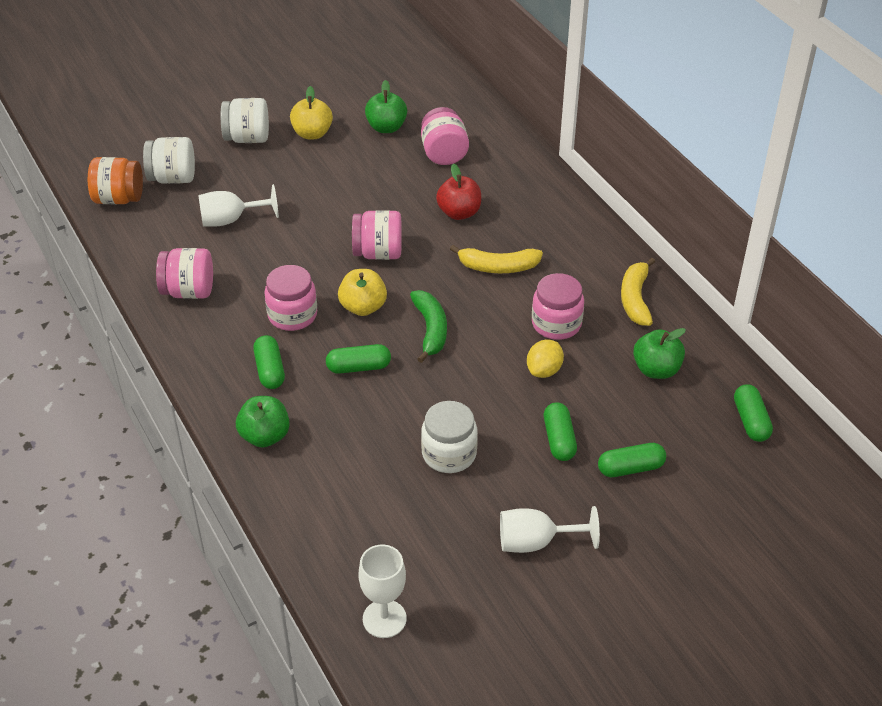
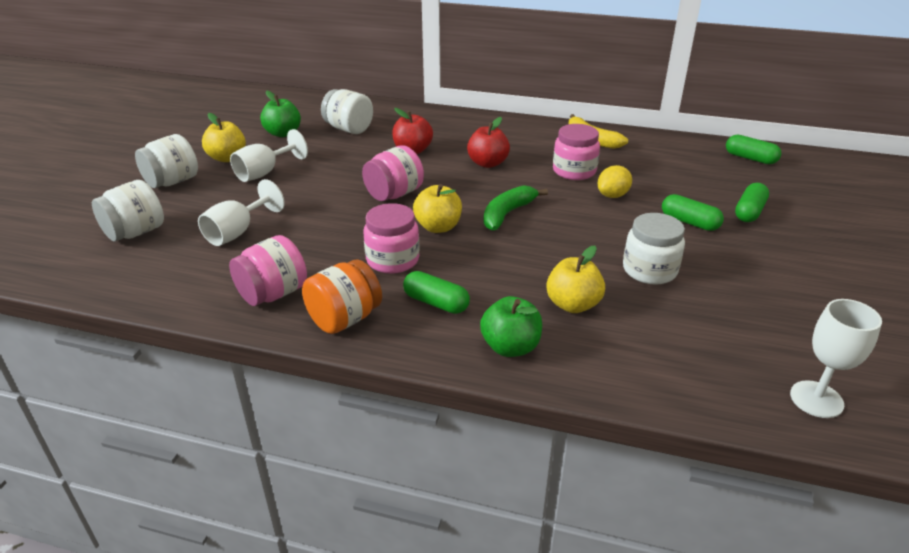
camera: 45 degrees left, 10 degrees down
(119, 198) = (95, 270): orange jar -> orange jar (344, 319)
(350, 438) = (573, 304): none -> yellow apple
(358, 367) = (499, 261): green capsule -> none
(431, 330) = (507, 214): green banana -> green banana turned 90 degrees counterclockwise
(444, 153) = (349, 129): pink jar -> white jar
(498, 267) = (487, 163): yellow banana -> red apple
(536, 542) = (789, 281): white goblet -> white goblet (264, 173)
(544, 370) = (612, 195): yellow lemon -> yellow lemon turned 60 degrees clockwise
(656, 369) = (665, 162): green apple -> none

